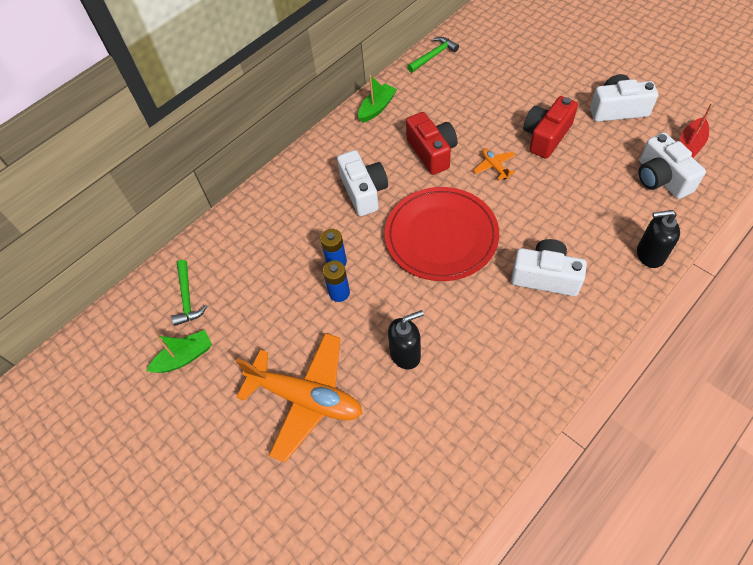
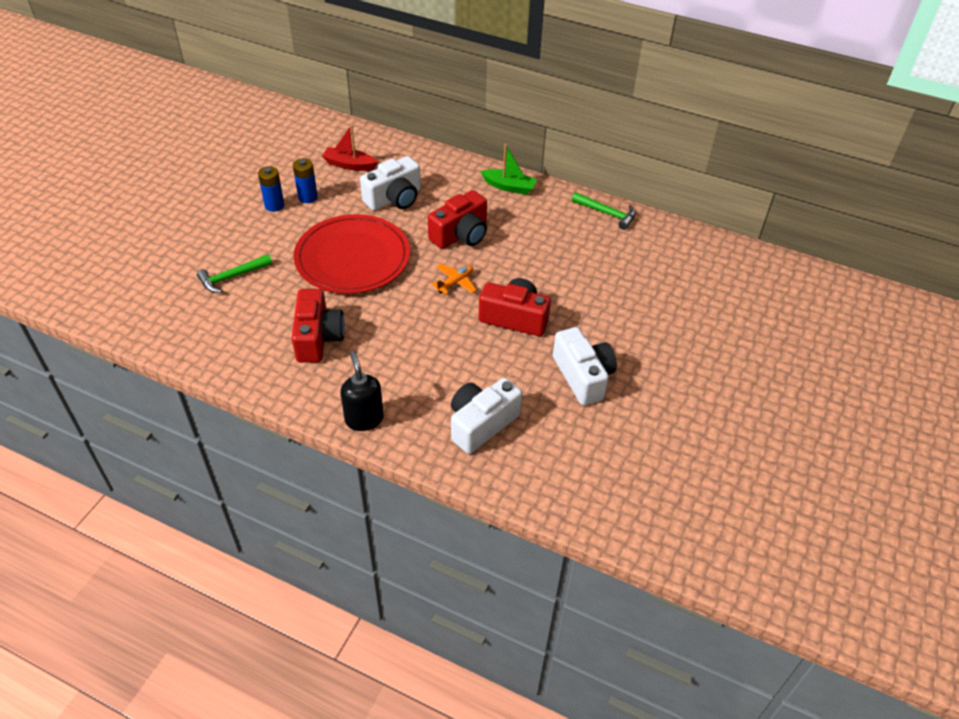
camera: 65 degrees right, 10 degrees down
(184, 357) = (199, 137): green boat -> none
(187, 298) = (255, 125): green hammer -> green hammer (232, 277)
(306, 398) = (168, 207): orange plane -> none
(405, 354) = (216, 256): black soap dispenser -> none
(545, 277) = (318, 338): white camera -> red camera
(690, 145) = (547, 449): red boat -> red boat (349, 165)

